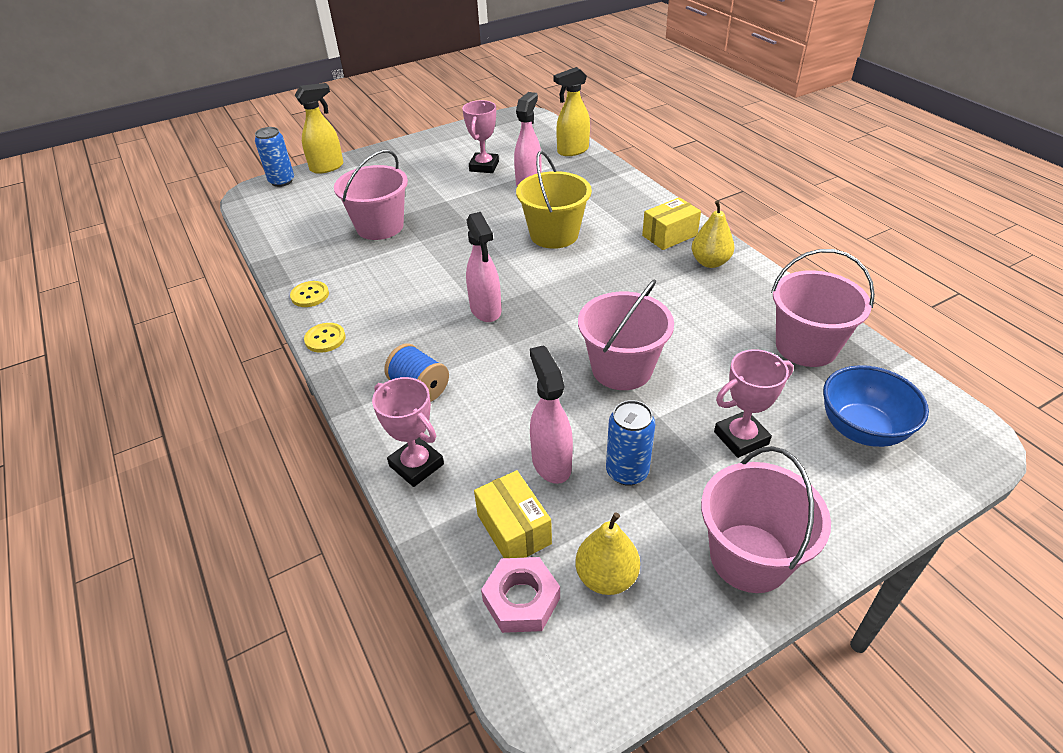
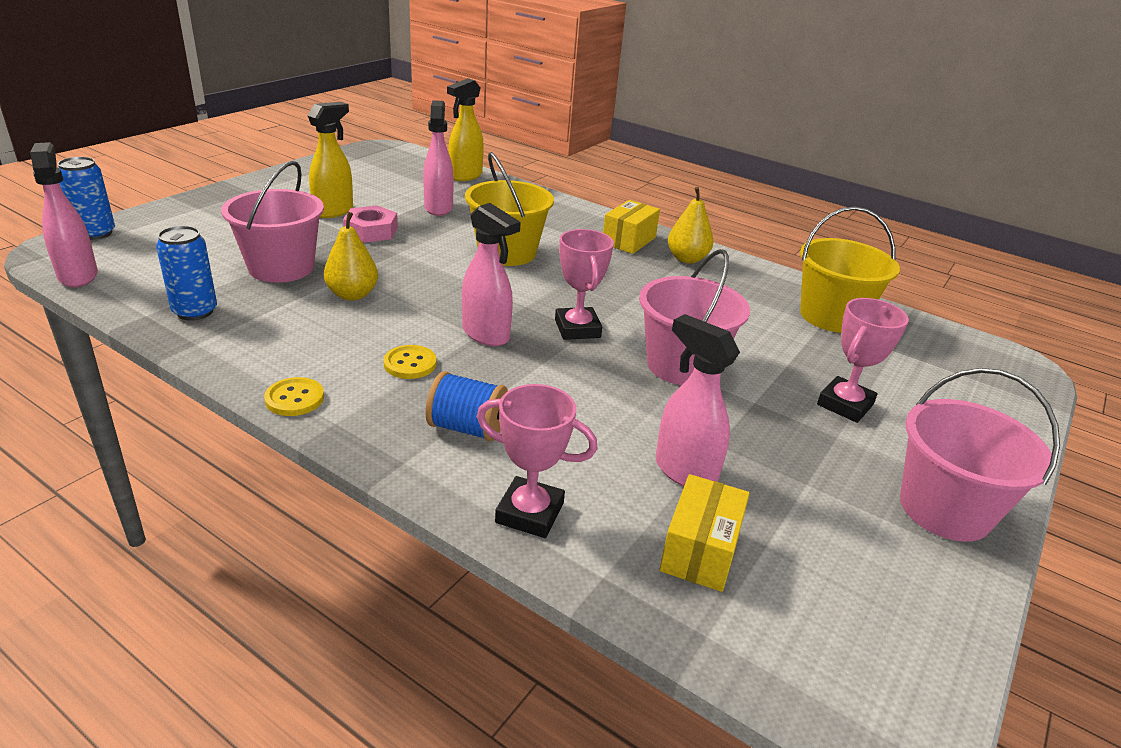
camera: 30 degrees left, 10 degrees down
(254, 216) = (78, 276): none -> pink spray bottle
(310, 295) = (234, 353): yellow button -> yellow button (410, 364)
(327, 167) = (156, 213): yellow spray bottle -> yellow spray bottle (334, 211)
(484, 166) = (372, 197): pink trophy -> pink trophy (577, 329)
(514, 529) = (700, 550): yellow box -> yellow box turned 75 degrees clockwise
(521, 600) = (770, 623): pink nut -> pink nut (371, 231)
(606, 577) = (835, 570): yellow pear -> yellow pear (352, 295)
(627, 472) = (768, 461): blue can -> blue can (195, 311)
(806, 346) = (831, 316): pink bucket -> yellow bucket
(861, 429) = (935, 375): blue bowl -> none

